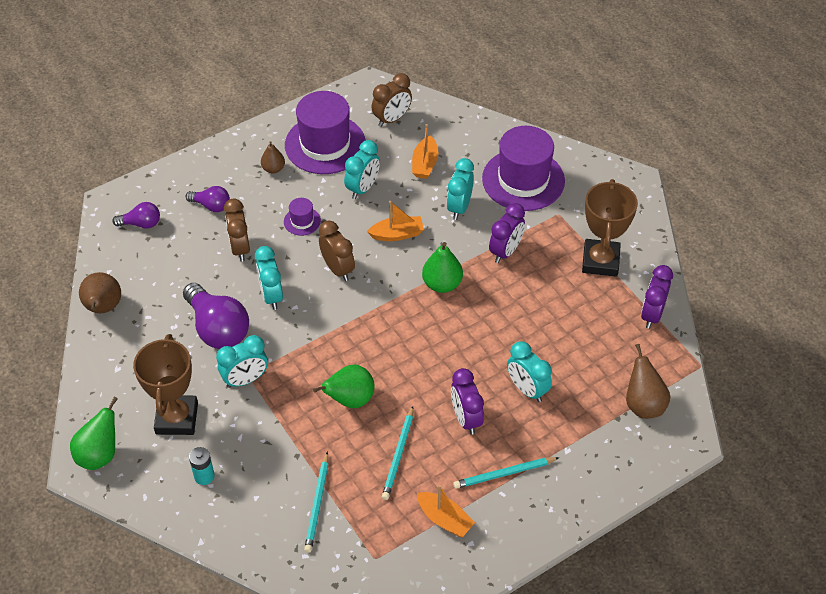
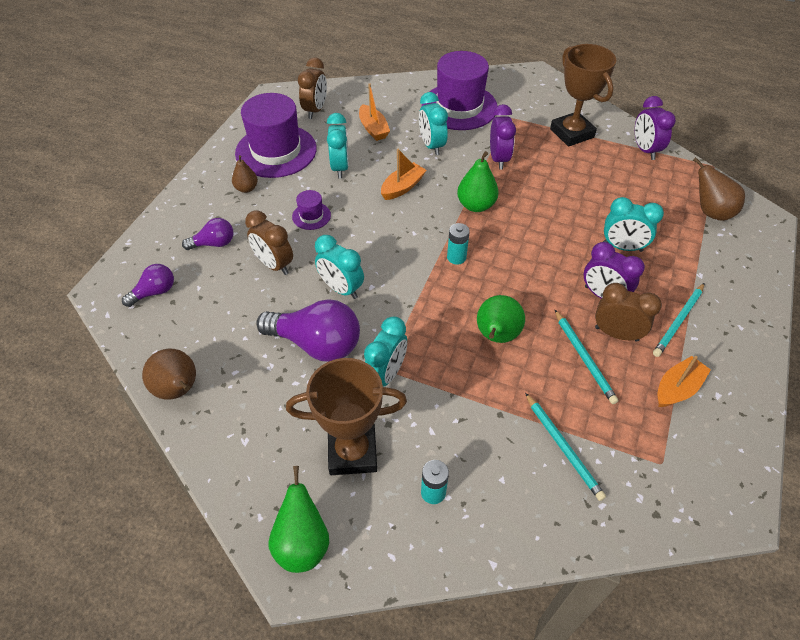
camera: 35 degrees left, 0 degrees up
(177, 418) = (352, 452): brown trophy -> brown trophy turned 60 degrees counterclockwise
(338, 269) = (379, 237): brown clock -> brown clock (616, 334)
(381, 320) = (456, 257): none -> turquoise battery
(444, 519) = (677, 388): orange boat -> orange boat turned 45 degrees counterclockwise

